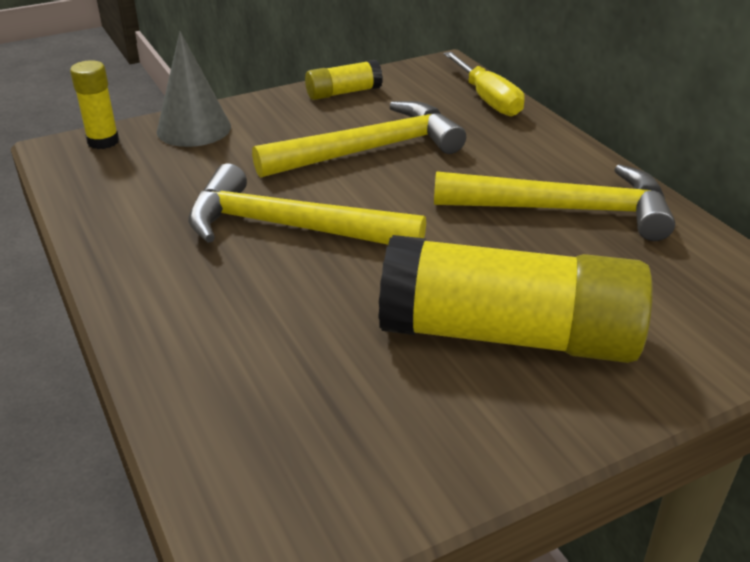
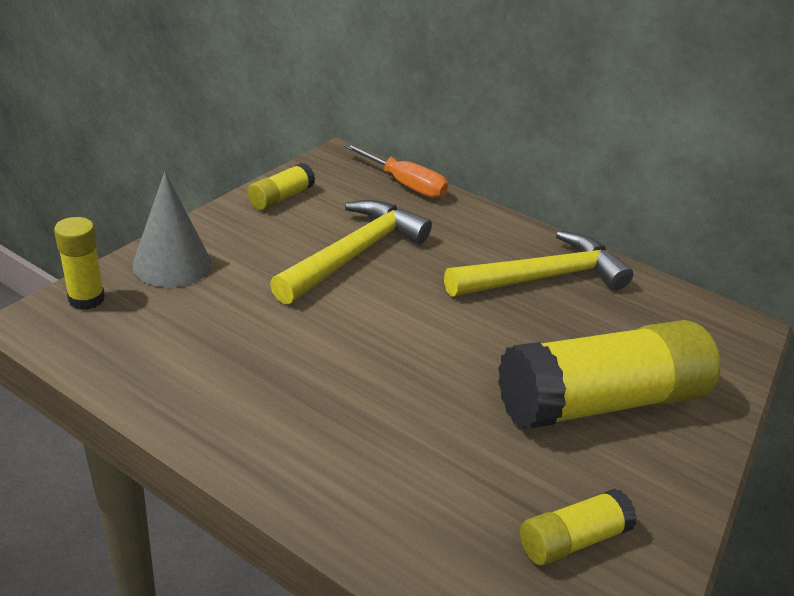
camera: 35 degrees left, 0 degrees up
(291, 228) = (357, 350): yellow hammer -> none
(343, 438) = (572, 538): none -> yellow glue stick
(487, 99) = (404, 184): yellow screwdriver -> orange screwdriver

